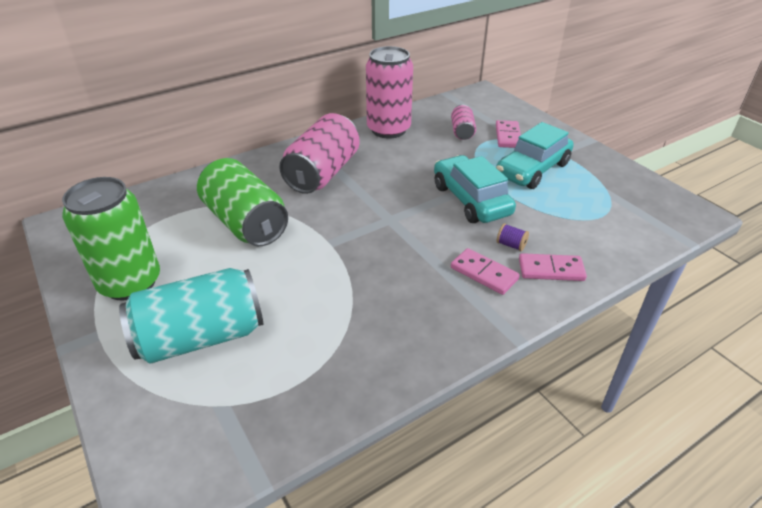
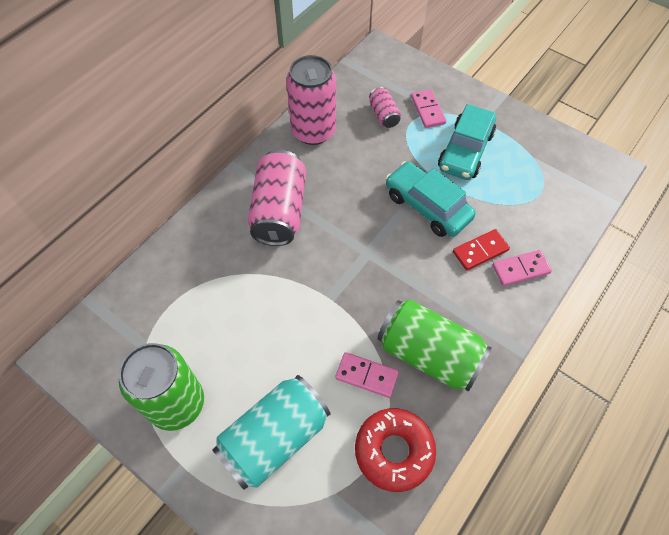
camera: 20 degrees left, 20 degrees up
(245, 223) = (240, 298): green can -> green can (428, 354)
(319, 387) = (394, 451): none -> red donut
(484, 273) = (470, 291): pink domino -> pink domino (366, 376)
(511, 245) = (480, 251): purple spool -> red domino

